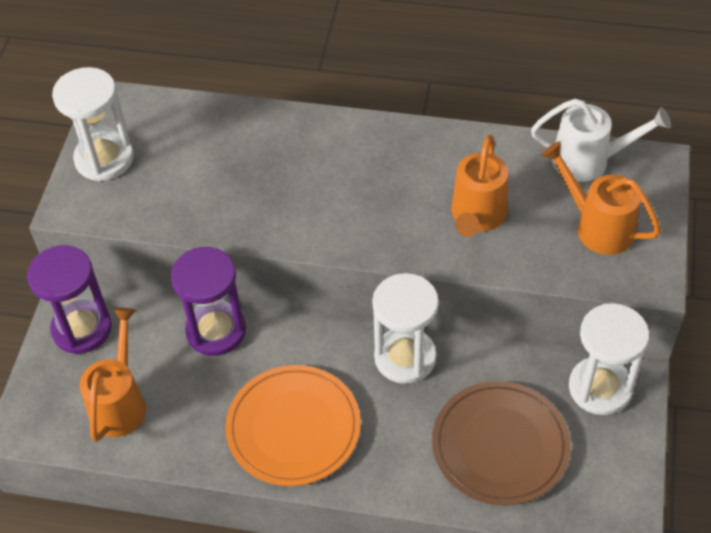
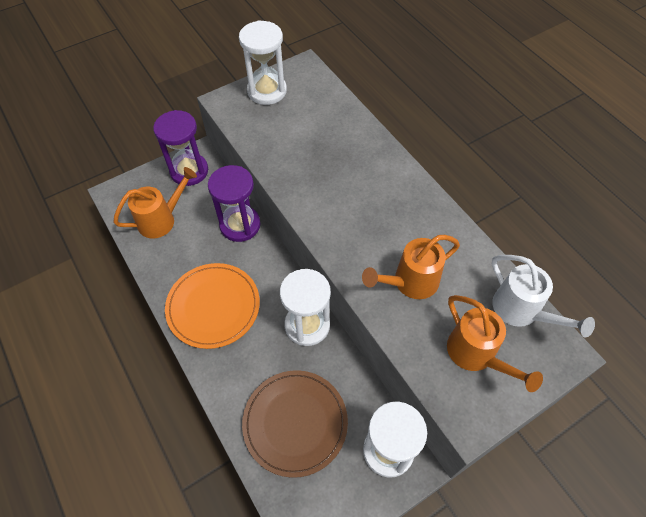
camera: 45 degrees right, 5 degrees up
(597, 226) = (476, 355): orange watering can -> orange watering can turned 150 degrees clockwise

